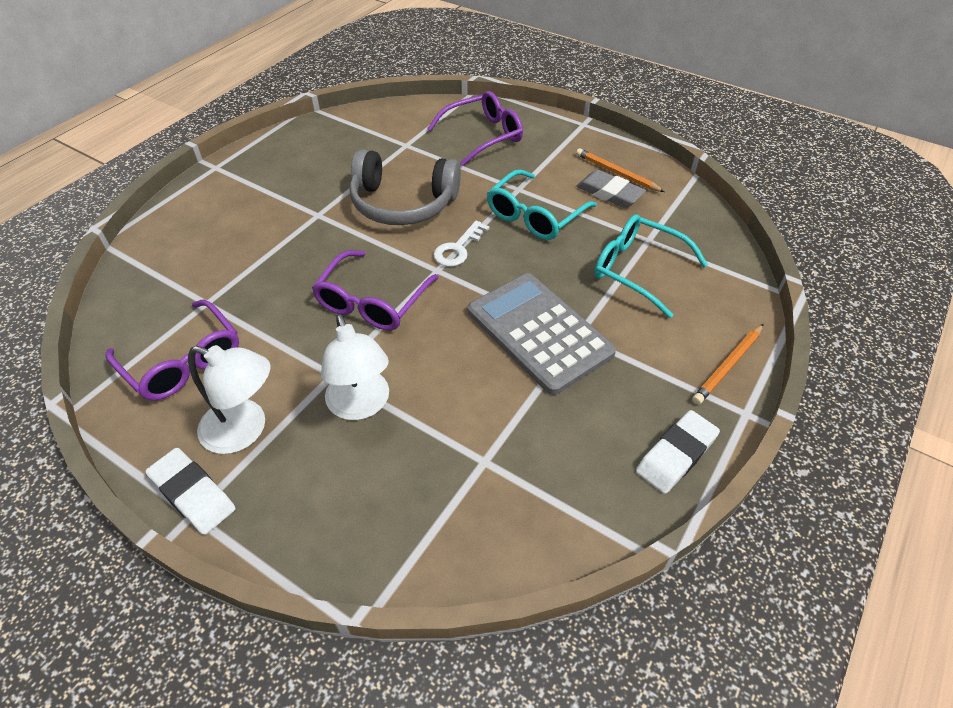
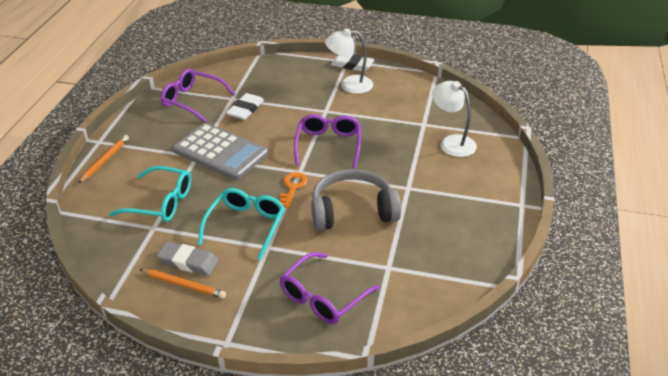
camera: 160 degrees right, 10 degrees down
(183, 361) = (405, 99): purple glasses -> purple glasses (192, 100)
(361, 405) = (301, 103): white lamp -> white lamp (452, 142)
(458, 248) = (292, 187): white key -> orange key
(676, 454) = (138, 118): white eraser -> white eraser (245, 109)

